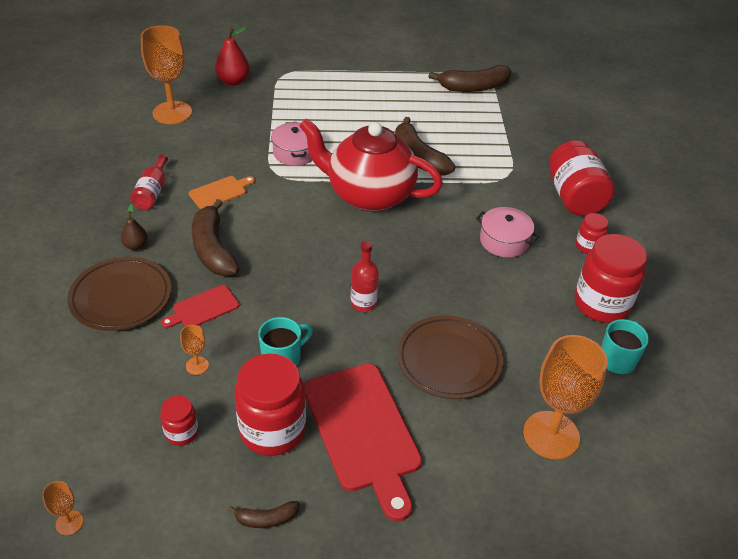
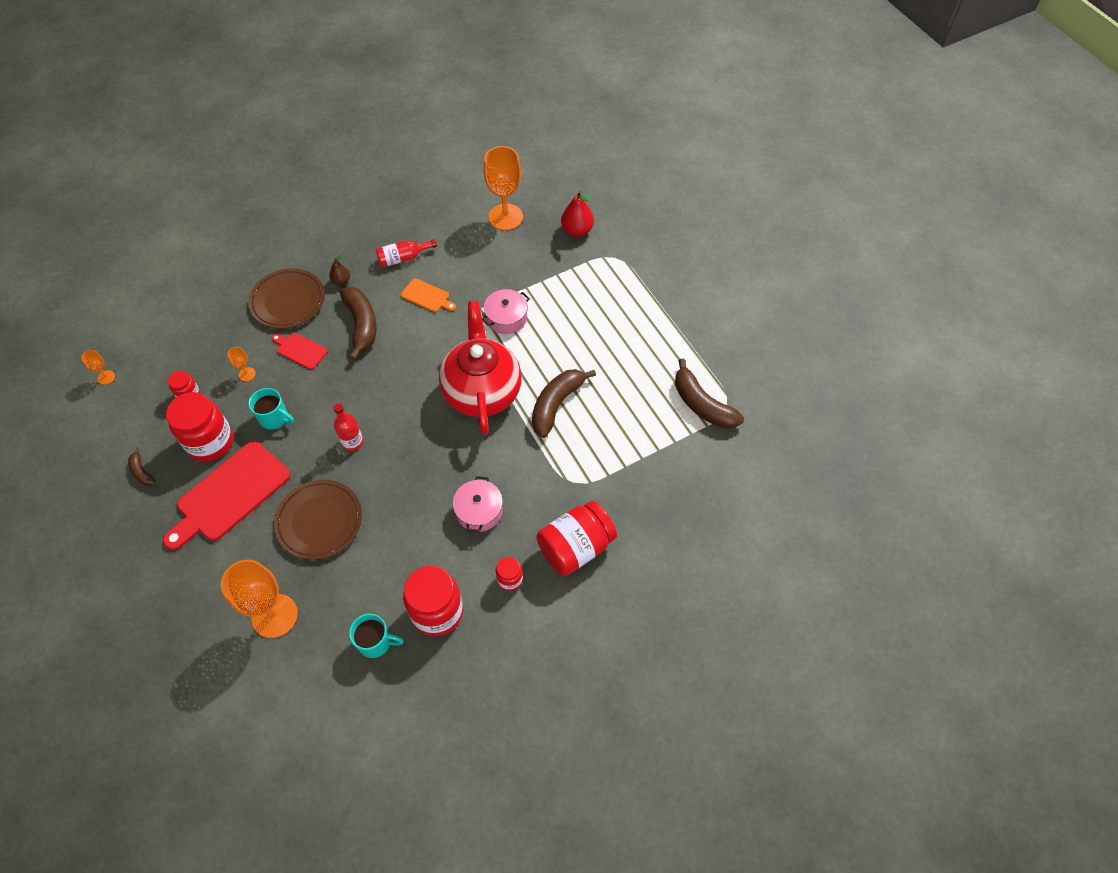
camera: 65 degrees right, 15 degrees up
(213, 249) = (361, 325): brown banana -> brown banana turned 120 degrees clockwise

